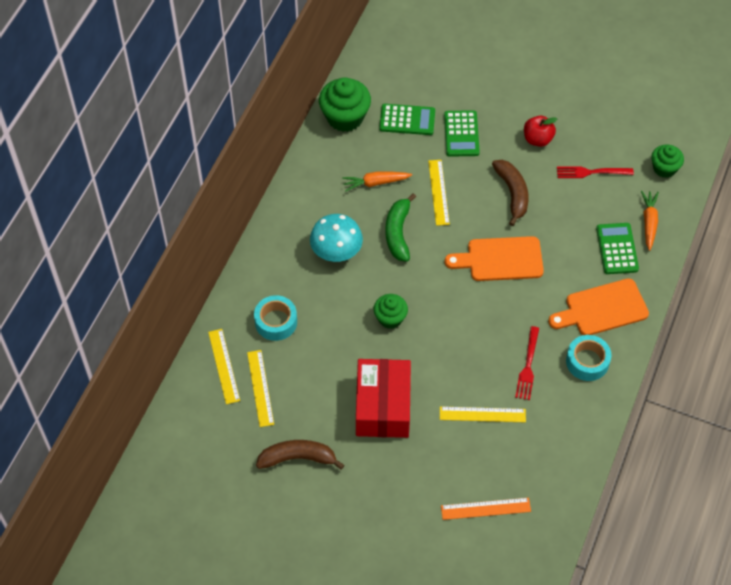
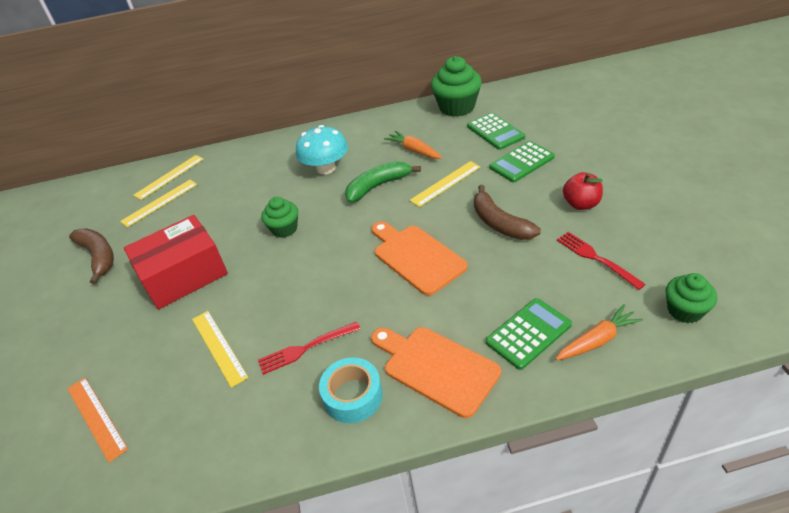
camera: 60 degrees right, 15 degrees down
(276, 322) = (230, 177): turquoise tape -> none
(512, 193) = (499, 223): brown banana -> brown banana turned 105 degrees clockwise

